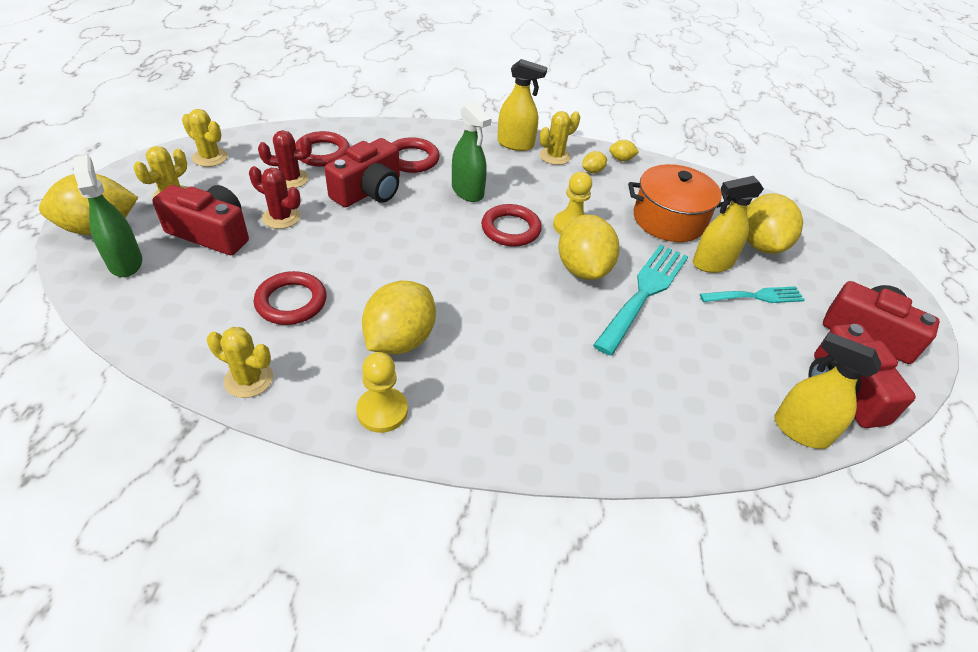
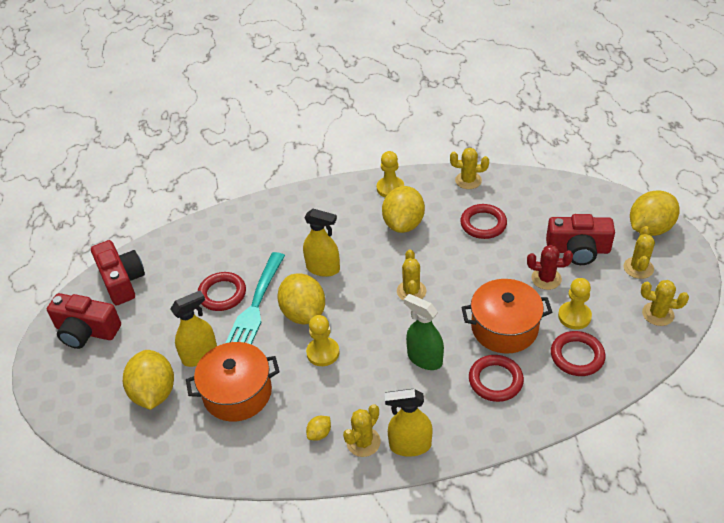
camera: 170 degrees right, 0 degrees up
(125, 262) = (604, 213): green spray bottle -> none
(290, 179) = (574, 316): red cactus -> yellow pawn
(369, 191) = (504, 328): red camera -> orange pot
(443, 252) = (411, 291): none -> yellow cactus
(510, 229) = (371, 331): red ring -> red ring (222, 294)
(621, 159) = (293, 466): yellow lemon -> none
(756, 296) = (167, 335): turquoise fork -> none
(800, 430) = (156, 248): yellow spray bottle -> yellow spray bottle (323, 268)

